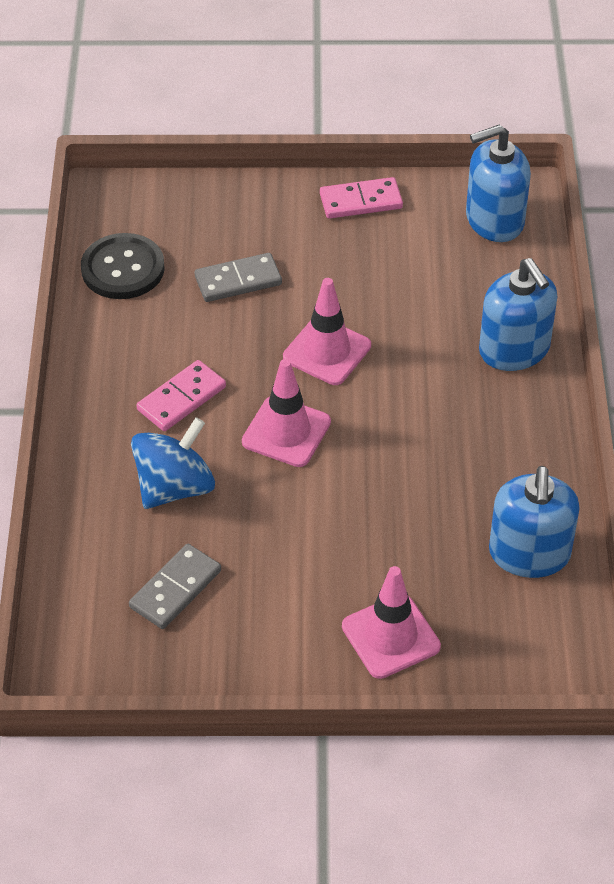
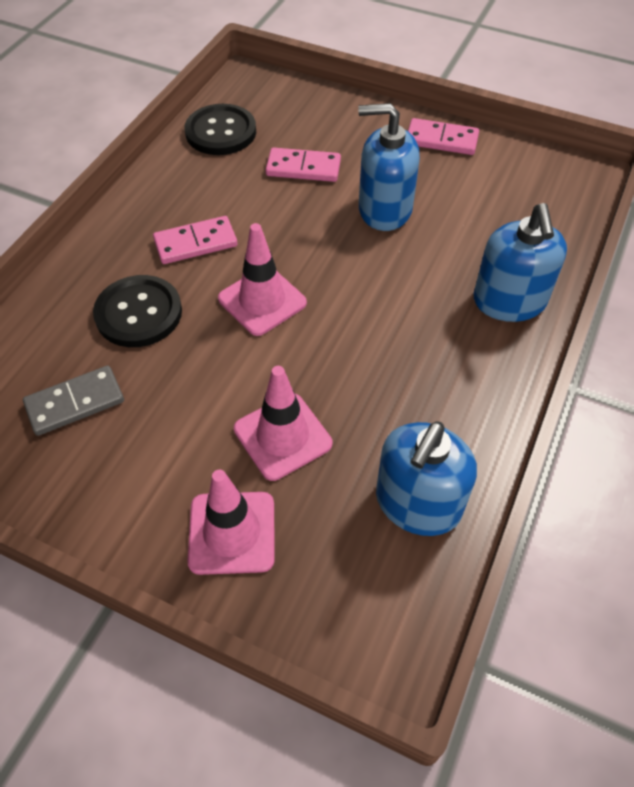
camera: 25 degrees right, 5 degrees up
(175, 487) = (138, 313): blue spinning top -> black button
(238, 280) = (303, 168): grey domino -> pink domino
(327, 351) = (340, 246): pink traffic cone -> pink traffic cone (282, 436)
(494, 220) = (549, 188): blue soap dispenser -> blue soap dispenser (384, 209)

